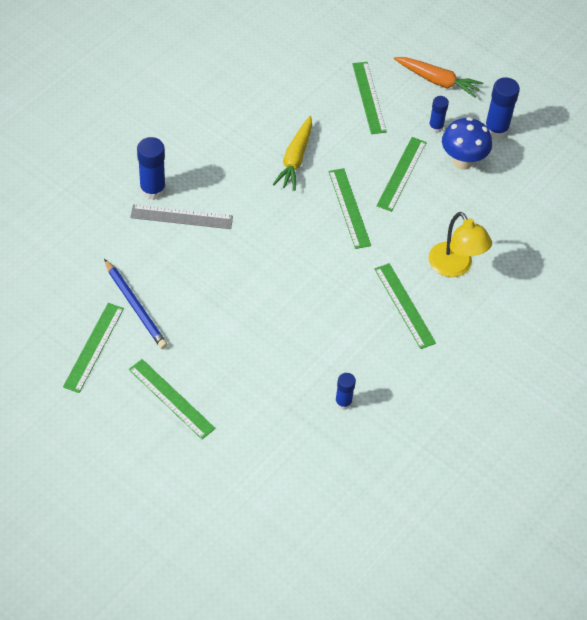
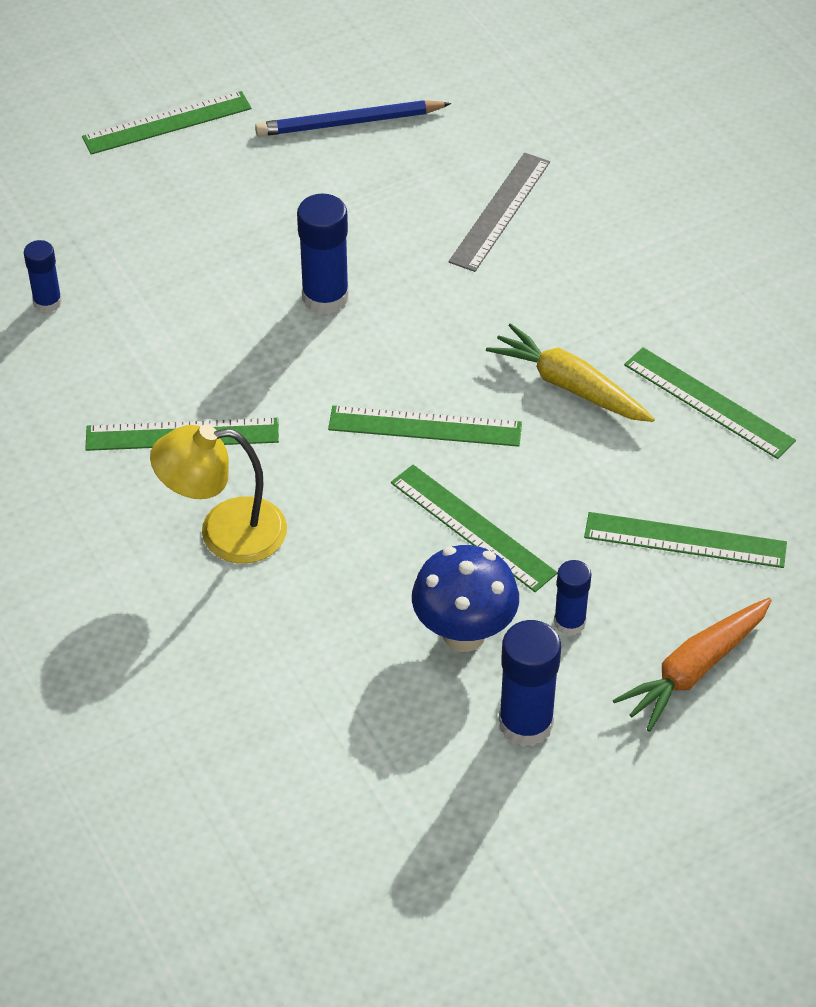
camera: 115 degrees right, 5 degrees down
(94, 347) = (299, 67): green ruler -> green ruler (708, 403)
(152, 189) = (572, 191): blue glue stick -> blue glue stick (325, 297)

